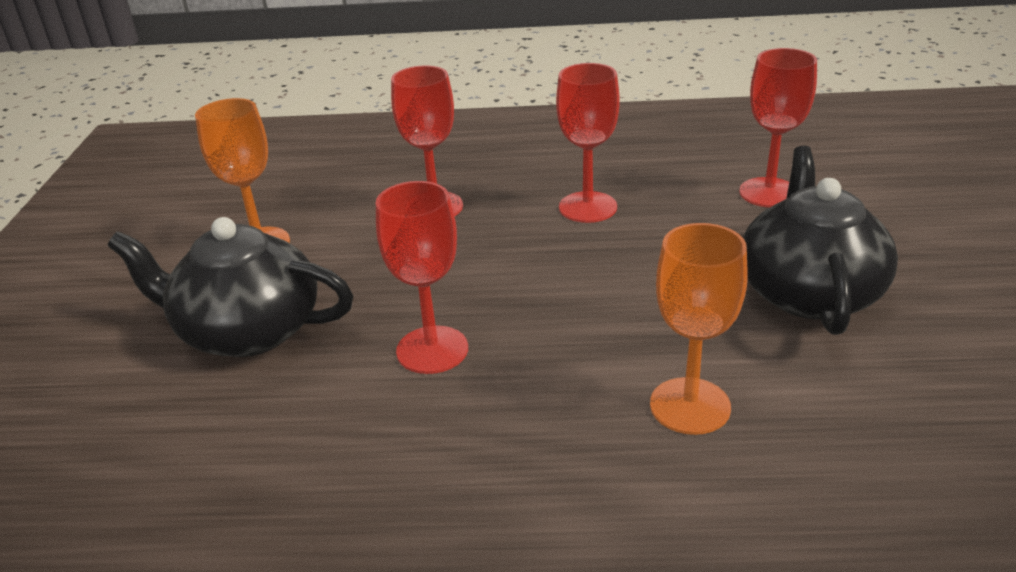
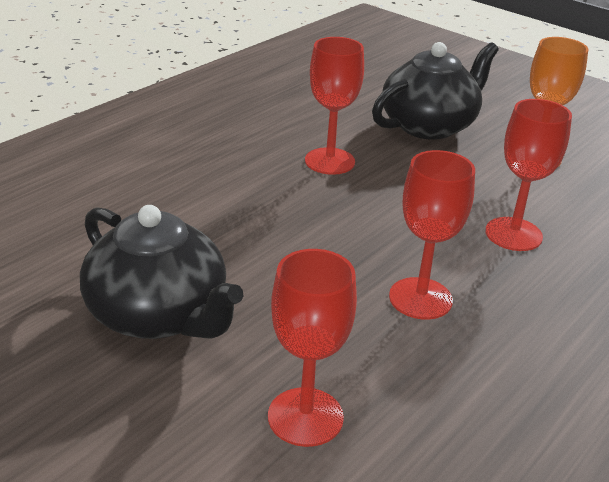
camera: 125 degrees right, 0 degrees up
(690, 406) = (158, 202): orange goblet -> none

